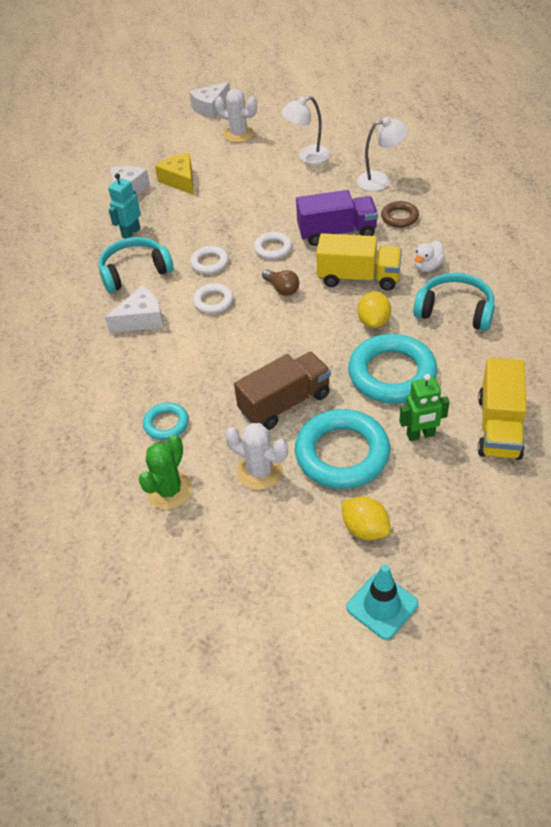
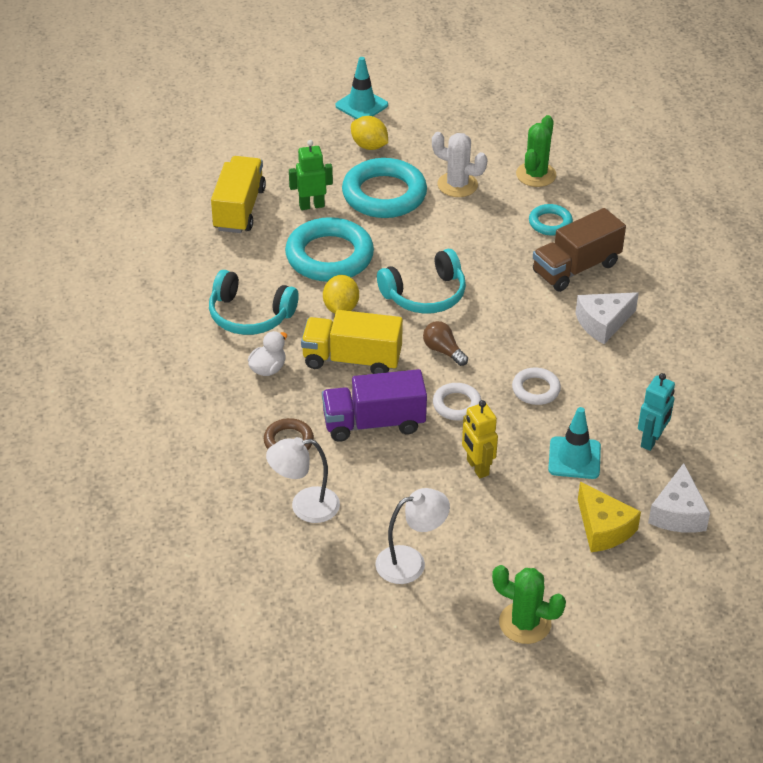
camera: 175 degrees right, 5 degrees down
(135, 272) = (628, 383): turquoise headphones -> turquoise headphones (425, 294)
(190, 218) = (574, 458): none -> turquoise traffic cone
(210, 108) = (584, 697): white cheese -> none
(213, 301) = (523, 340): white ring -> none
(239, 134) = (525, 623): white cactus -> green cactus
(260, 209) = (477, 467): none -> yellow robot
(285, 403) = (436, 235): brown truck -> brown truck (576, 268)

